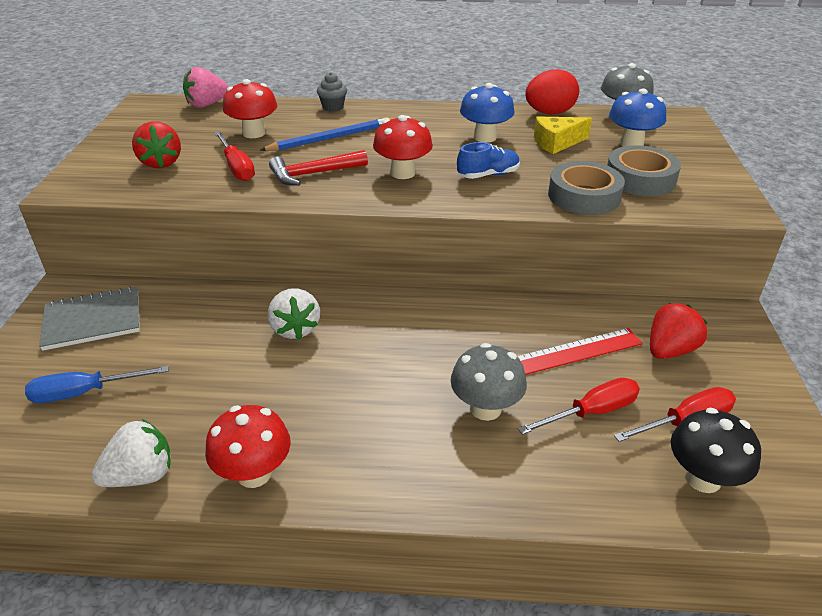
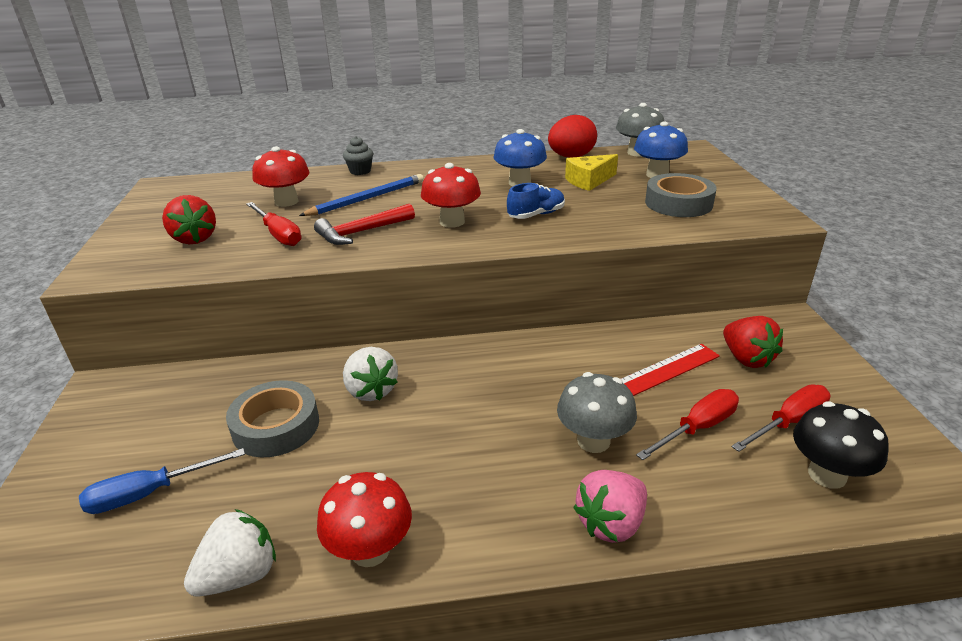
camera: 10 degrees left, 5 degrees down
(93, 320) = (141, 413): grey notebook -> none
(207, 105) = (228, 181): pink strawberry -> pink strawberry (611, 523)
(584, 196) = (634, 223): grey tape -> grey tape (276, 426)
(669, 350) = (746, 358): red strawberry -> red strawberry turned 120 degrees clockwise

